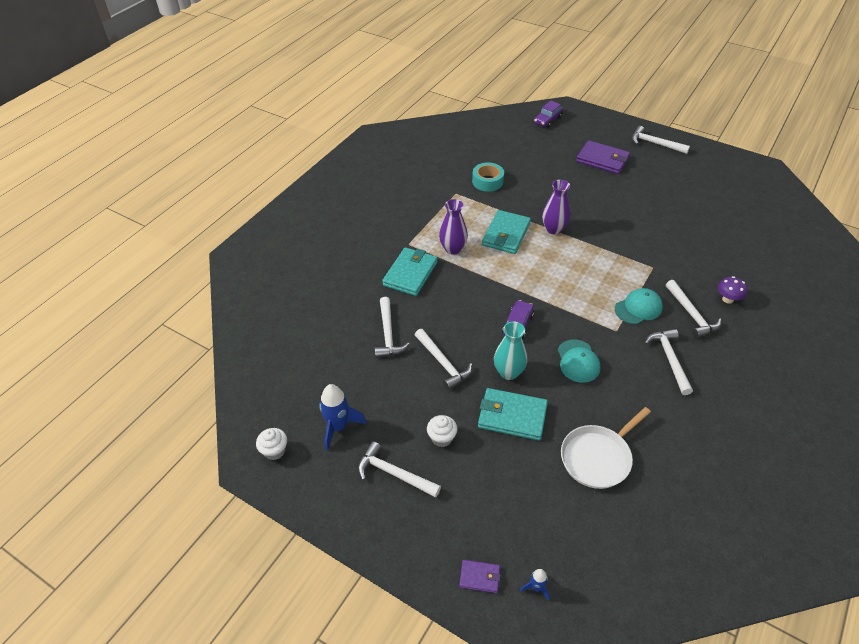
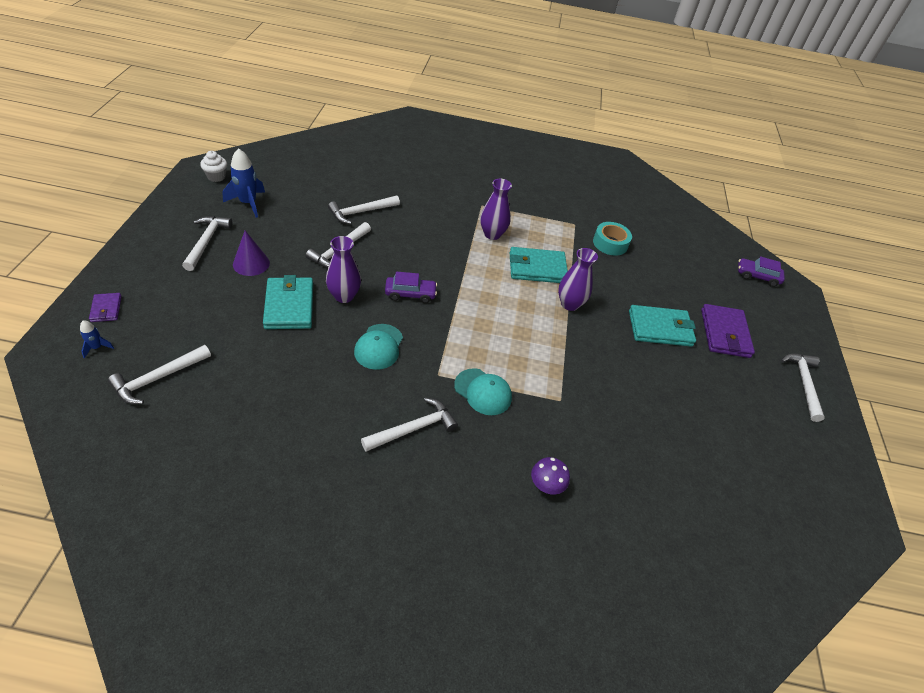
camera: 60 degrees right, 0 degrees up
(410, 274) = (443, 213): turquoise wallet -> turquoise wallet (660, 328)
(442, 438) = (251, 263): white cupcake -> purple cone
(508, 372) = (344, 296): turquoise vase -> purple vase
(578, 361) = (379, 347): turquoise cap -> turquoise cap turned 45 degrees counterclockwise
(598, 457) = (254, 376): white pan -> none
(691, 314) = (498, 446): white hammer -> white hammer (158, 378)

